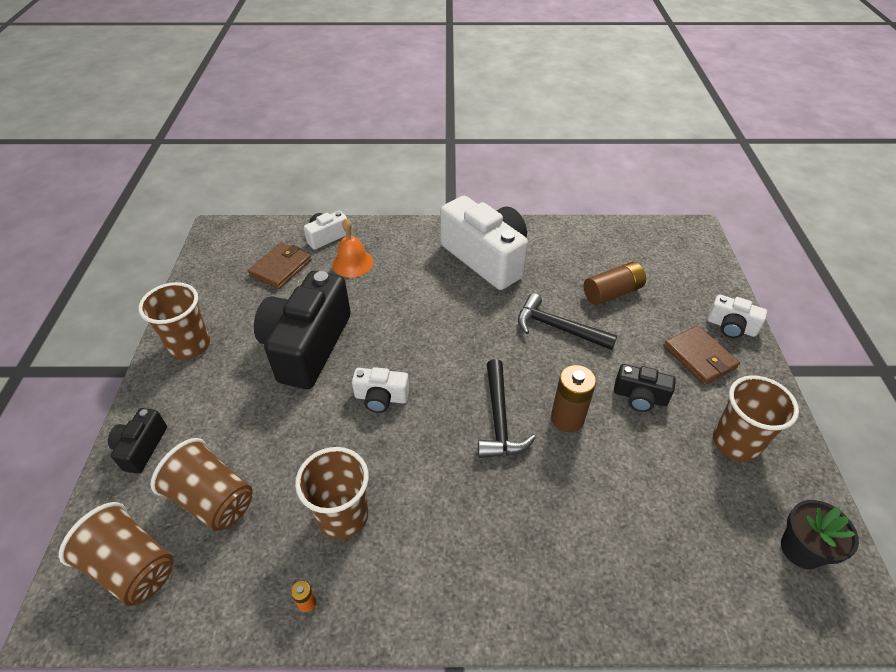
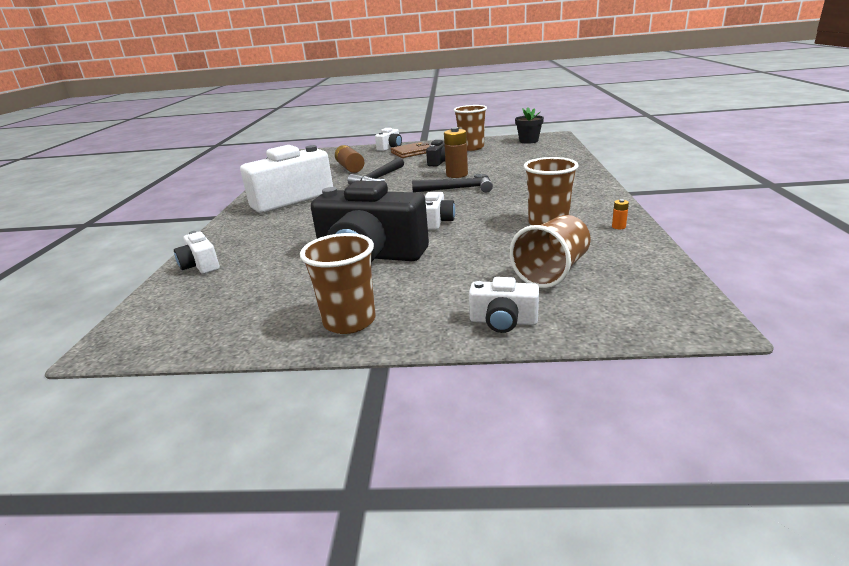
camera: 85 degrees left, 20 degrees down
(132, 567) = (635, 296): brown cup -> none
(141, 447) = (503, 321): black camera -> white camera
(281, 268) = (237, 284): brown wallet -> none
(352, 263) = (258, 248): orange bell -> none

